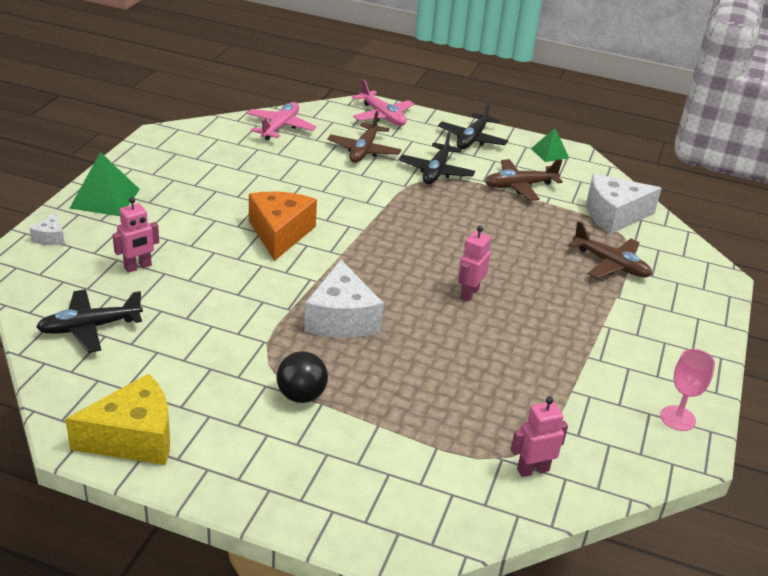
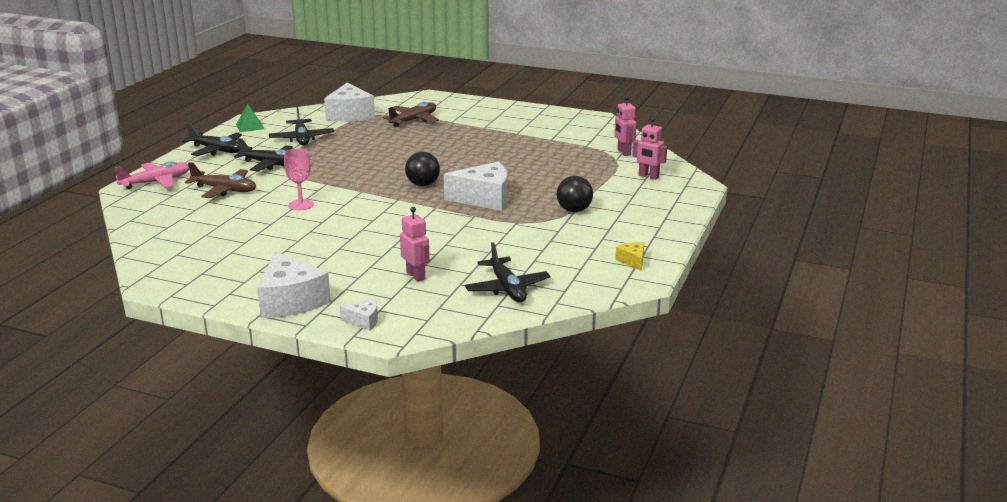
camera: 85 degrees left, 10 degrees down
(105, 198) = (290, 301): green pyramid -> white cheese
(134, 438) = (632, 261): yellow cheese -> yellow cheese, size x0.47
(280, 127) = (162, 225): pink plane -> none
(280, 233) = (365, 221): orange cheese -> none
(385, 271) = (423, 184): none -> black ball
(469, 293) = (450, 160): pink robot -> pink robot (648, 176)
(519, 186) = (302, 139): brown plane -> black plane
(677, 418) = (570, 118): pink goblet -> pink goblet (301, 205)

